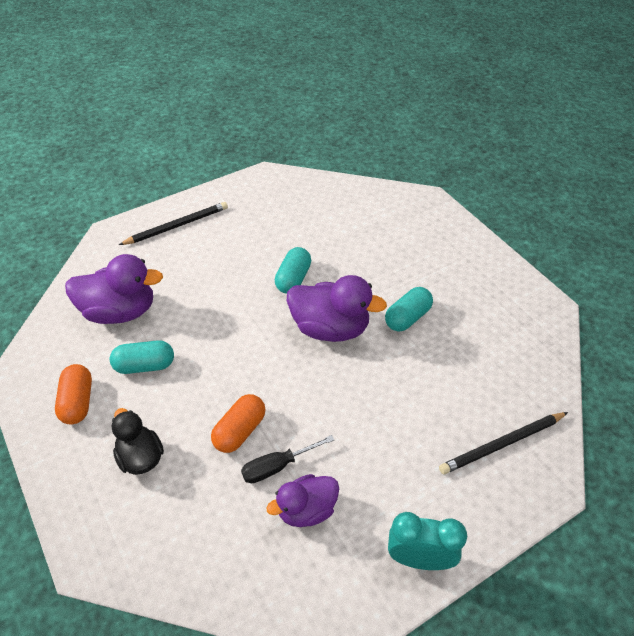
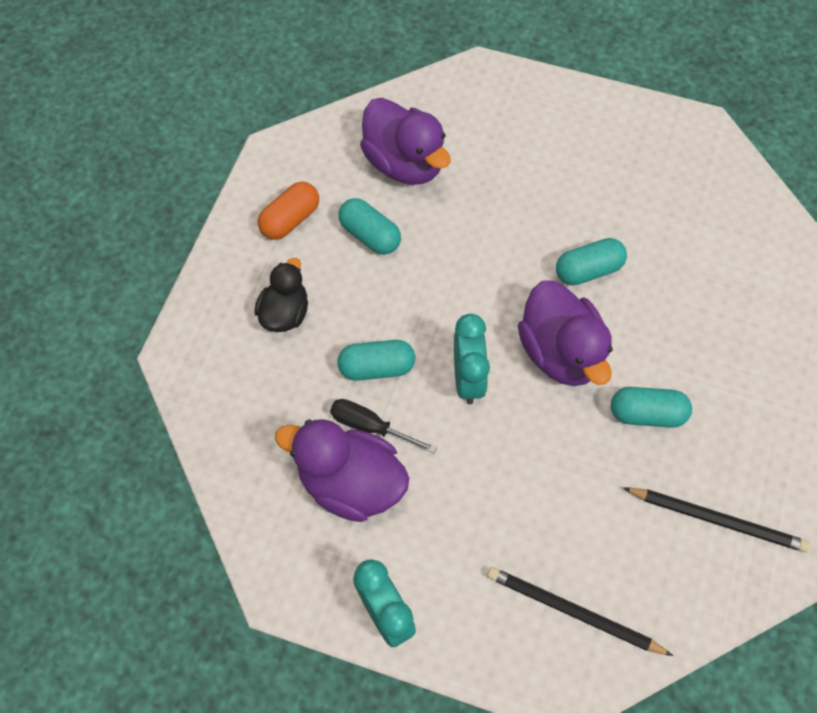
camera: 50 degrees right, 15 degrees up
(177, 226) = (547, 114): black pencil -> black pencil (716, 519)
(240, 431) = (376, 367): orange capsule -> turquoise capsule
(300, 386) = (468, 379): none -> turquoise clock
(306, 510) = (351, 483): purple duck -> purple duck, size x1.60

